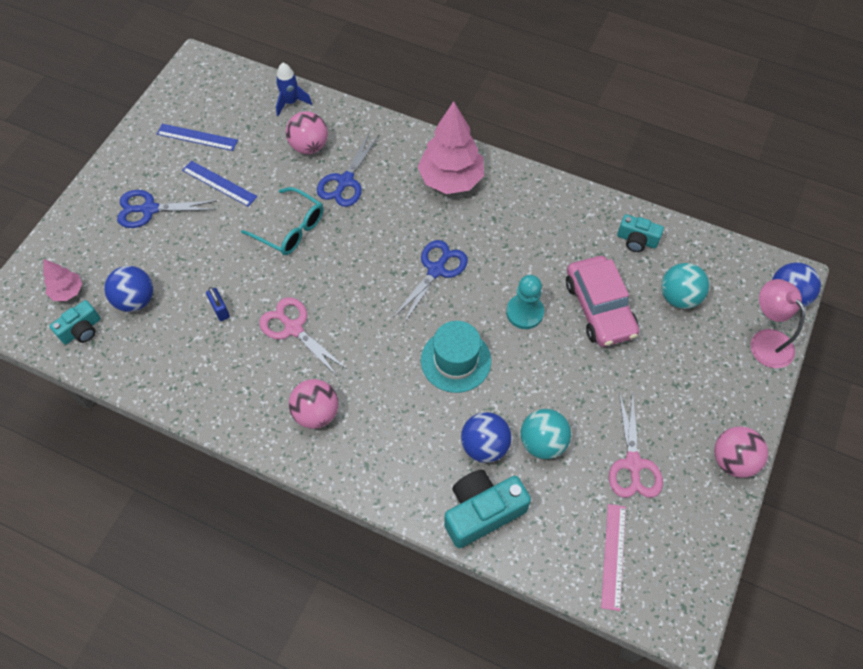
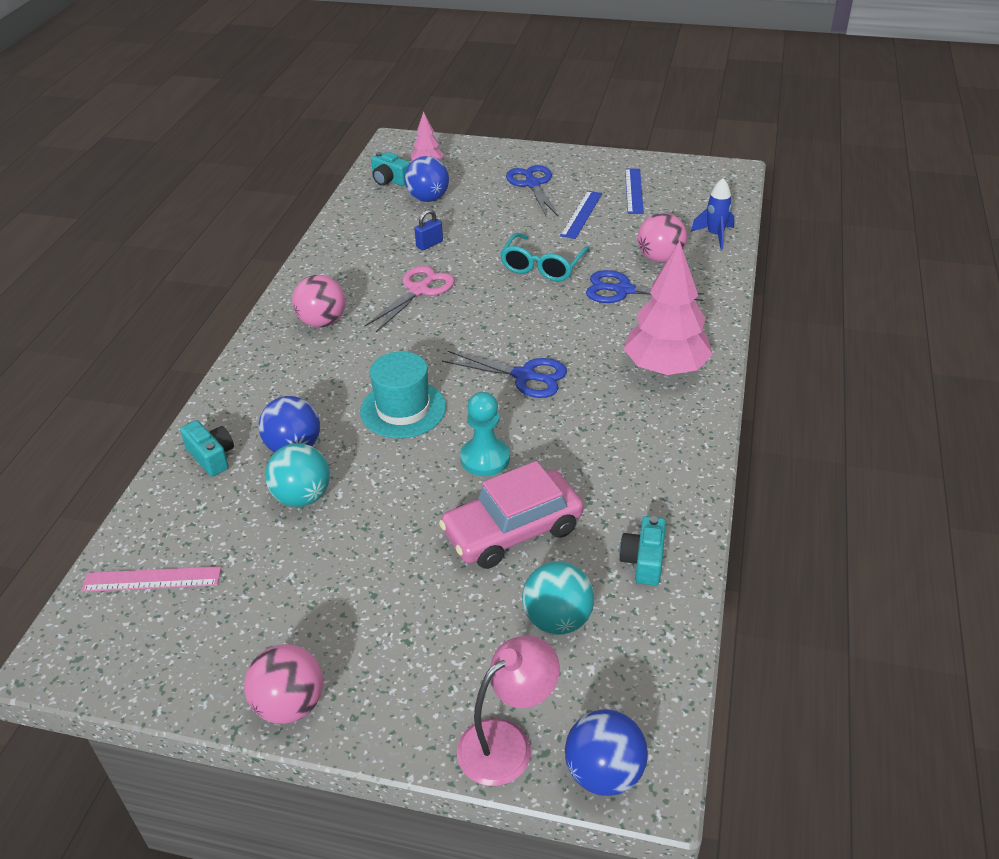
camera: 80 degrees right, 20 degrees down
(482, 512) = (212, 457): turquoise camera -> turquoise camera, size x0.59
(633, 464) = (278, 588): pink scissors -> none

